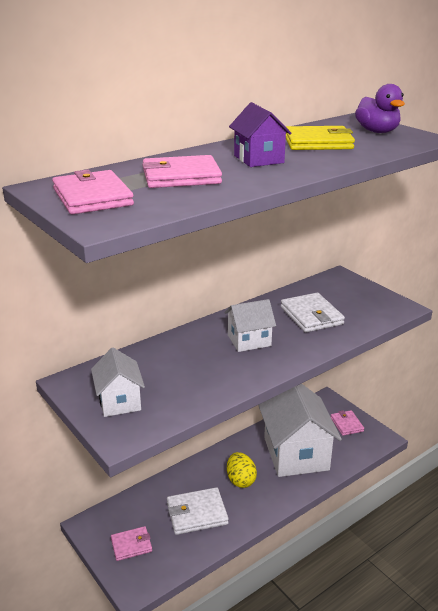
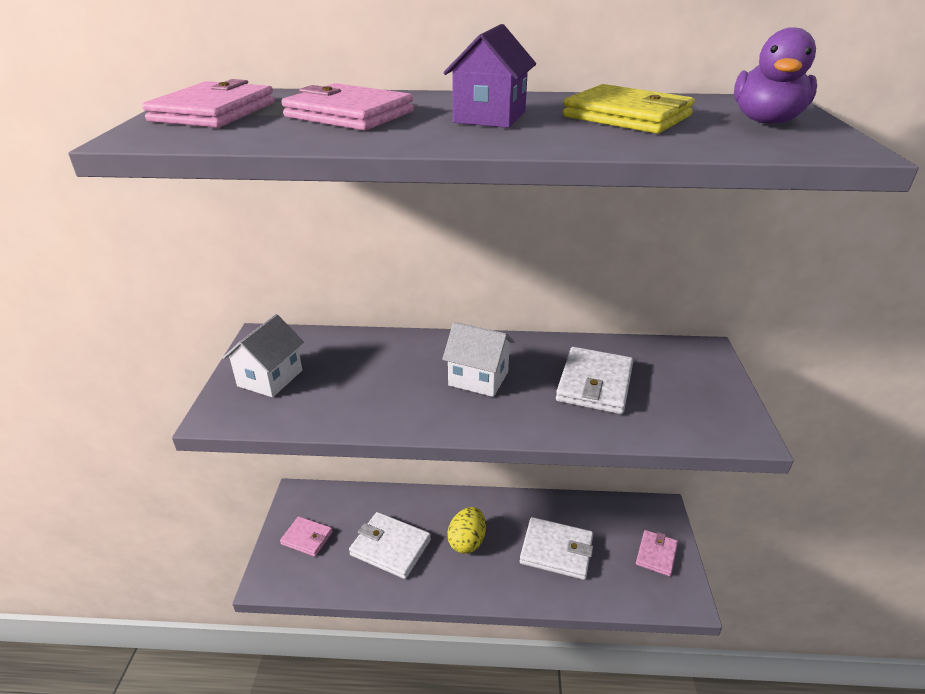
camera: 40 degrees right, 5 degrees up
(296, 453) = (556, 550): white house -> white wallet

